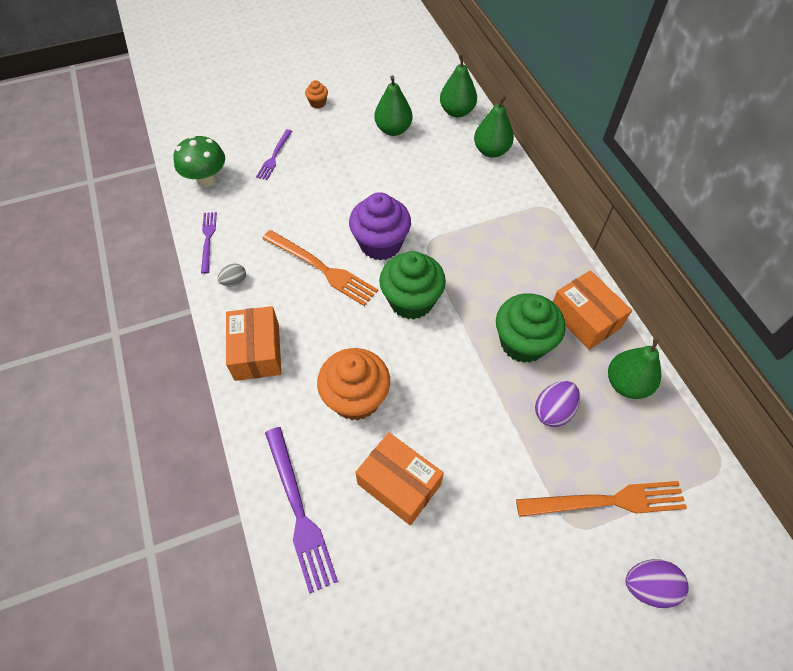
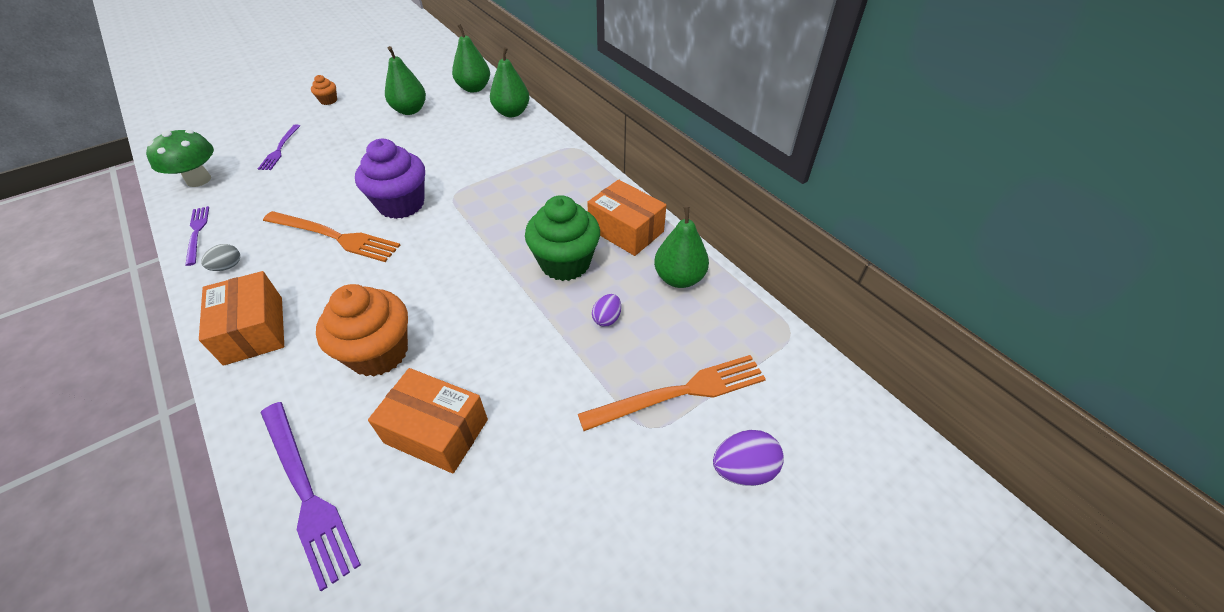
camera: 15 degrees left, 10 degrees down
(411, 301) = (439, 248): green cupcake -> none
(553, 411) = (607, 318): purple egg -> purple egg, size x0.64

